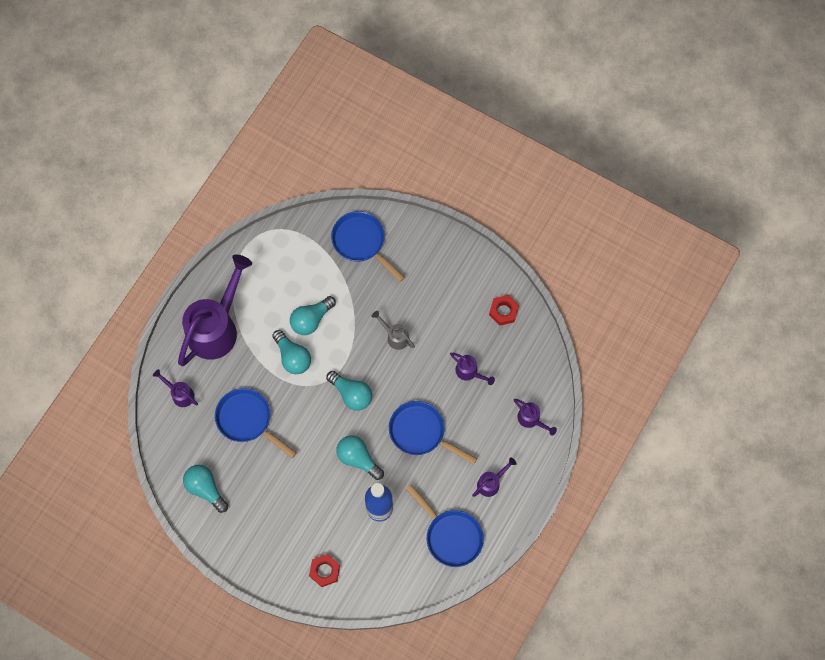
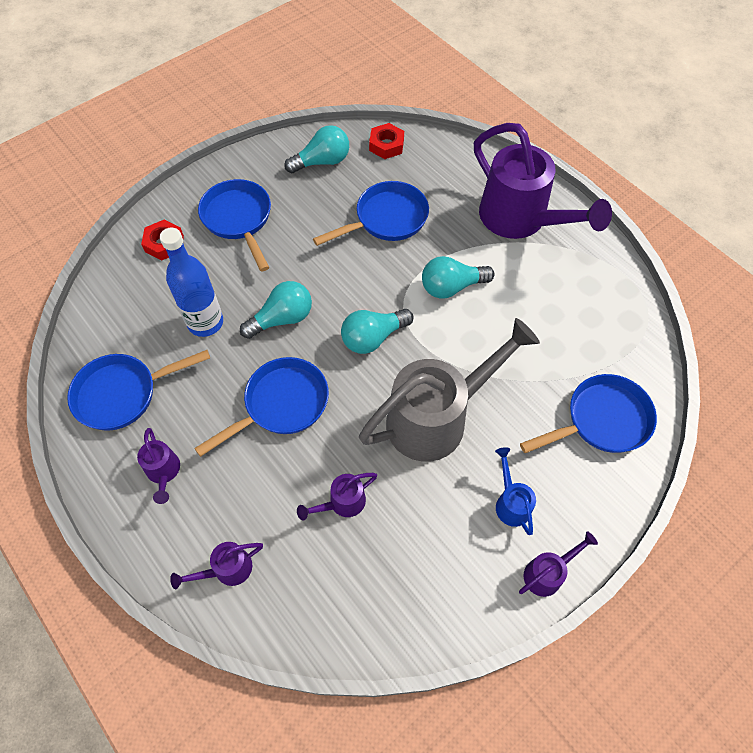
camera: 110 degrees right, 10 degrees down
(180, 394) = (446, 166): purple watering can -> purple watering can (547, 573)
(284, 527) = (239, 219): none -> blue pan
(311, 320) = (498, 322): turquoise light bulb -> none
(395, 337) = (436, 418): grey watering can -> grey watering can, size x2.32
(433, 280) = (511, 503): none -> blue watering can
(503, 311) = (423, 595): red nut -> red nut (386, 145)

